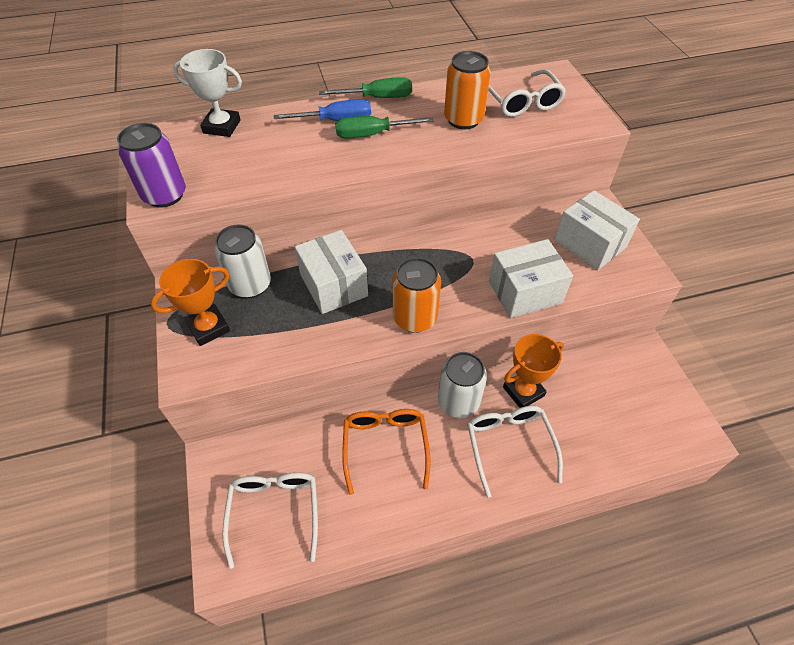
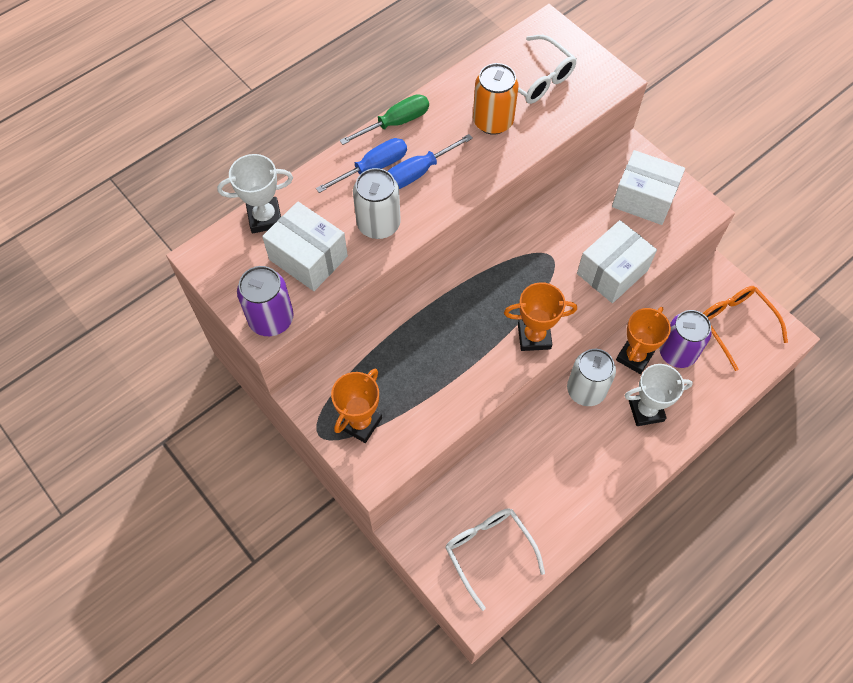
camera: 25 degrees left, 10 degrees up
(250, 285) = (368, 365): white can -> white can (378, 224)
(334, 285) = (444, 333): white box -> white box (308, 258)
(371, 135) = (418, 172): green screwdriver -> blue screwdriver
(385, 447) = (547, 457): orange glasses -> orange glasses (735, 325)
(415, 318) = (534, 336): orange can -> orange trophy
(509, 446) = (646, 410): white glasses -> white trophy
(570, 405) = (677, 352): none -> purple can

